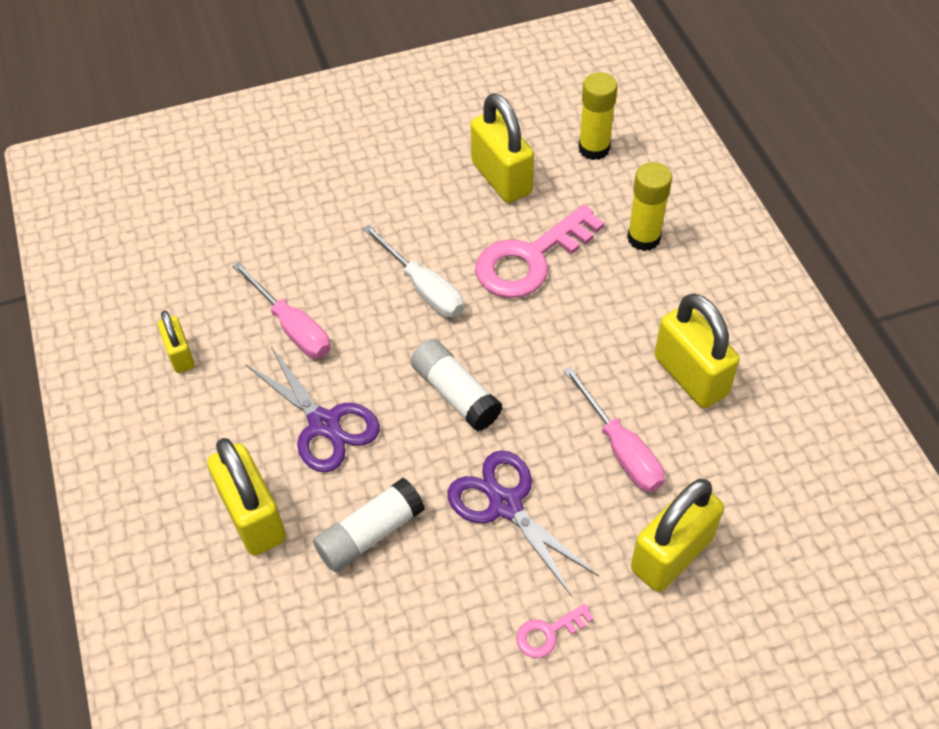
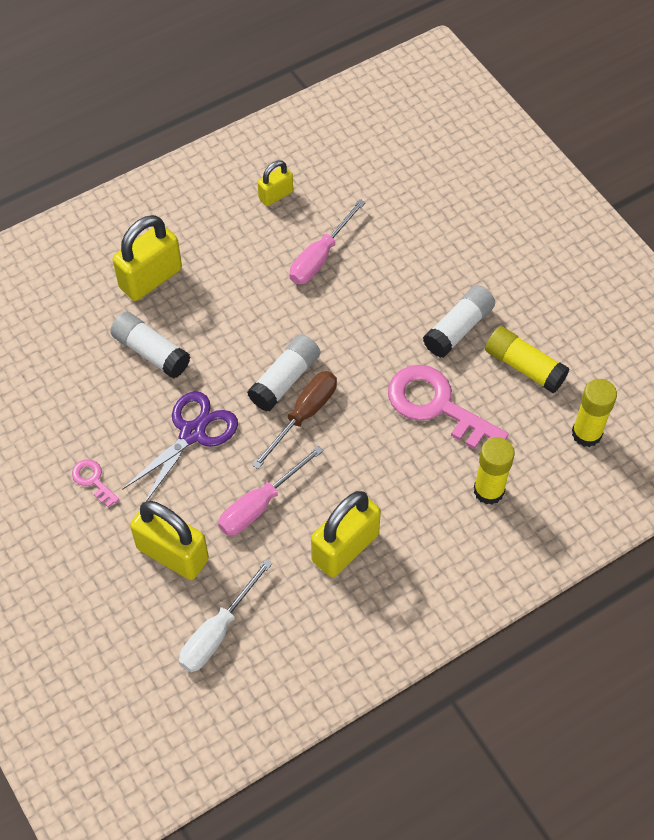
camera: 75 degrees right, 5 degrees up
(324, 424) = (236, 301): purple scissors -> none
(423, 288) = (383, 335): white screwdriver -> white screwdriver (217, 632)
(436, 221) = (458, 329): none -> white glue stick
(501, 178) = (524, 367): yellow padlock -> yellow glue stick
(510, 383) = (304, 415): none -> brown screwdriver

